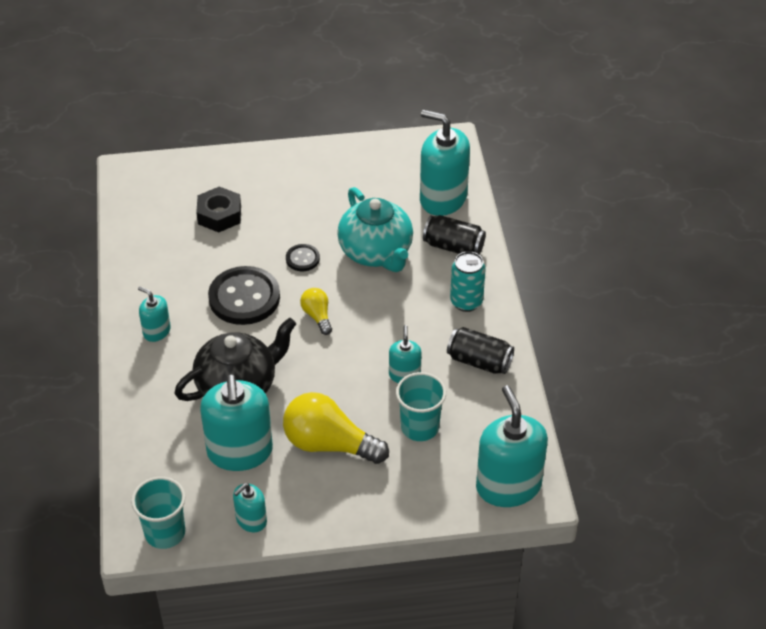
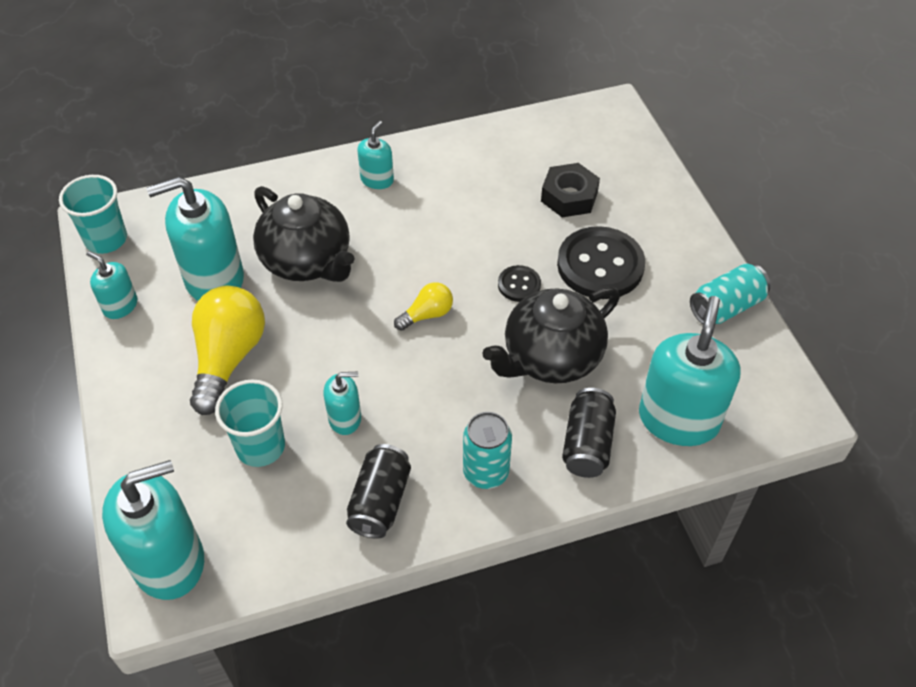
camera: 80 degrees right, 5 degrees up
(244, 298) = (442, 242): black button -> black button (600, 265)
(354, 154) = (726, 307): none -> turquoise can
(376, 252) = (551, 358): turquoise teapot -> black teapot

